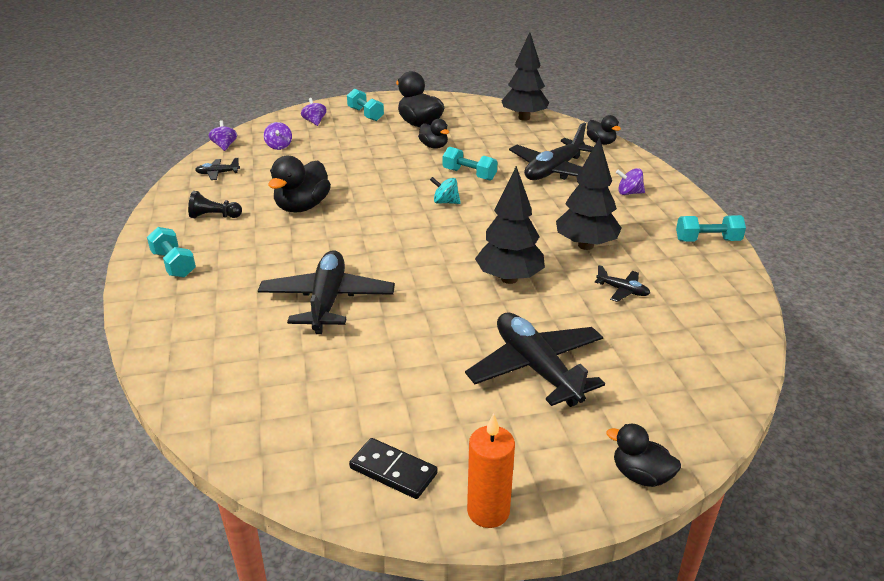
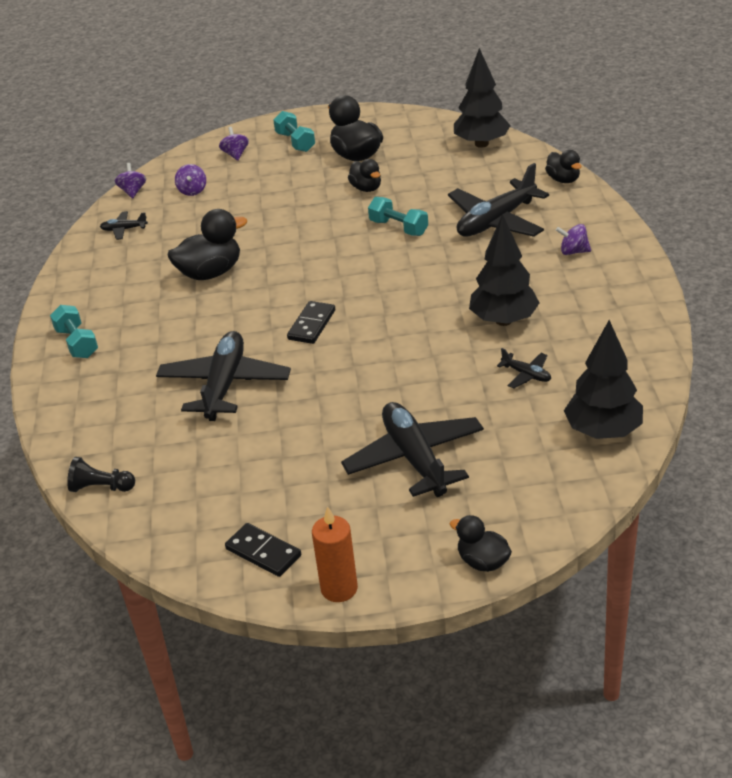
camera: 10 degrees right, 5 degrees up
(214, 216) = (118, 285): black pawn -> black pawn (101, 487)
(302, 207) = (210, 273): black duck -> black duck turned 150 degrees counterclockwise
(405, 249) = (312, 325): none -> black domino
(445, 202) = (364, 265): turquoise spinning top -> none
(509, 279) = (412, 361): black tree -> black tree (603, 432)
(707, 240) = (640, 314): turquoise dumbbell -> none

